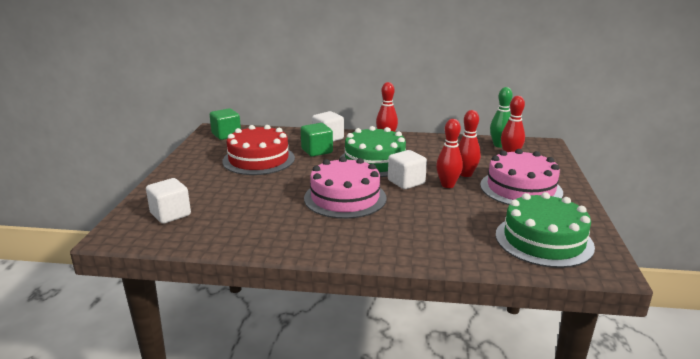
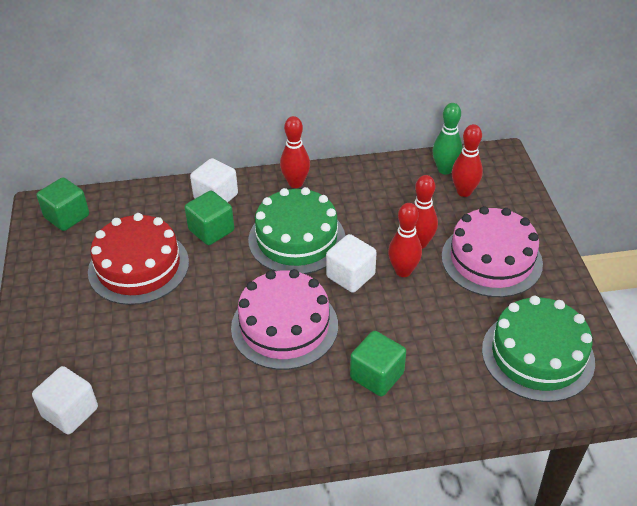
camera: 15 degrees left, 20 degrees up
(404, 231) = (377, 376): none -> green cube

